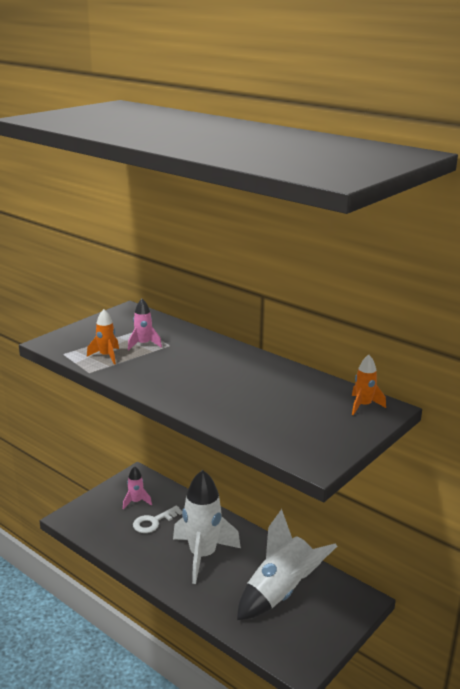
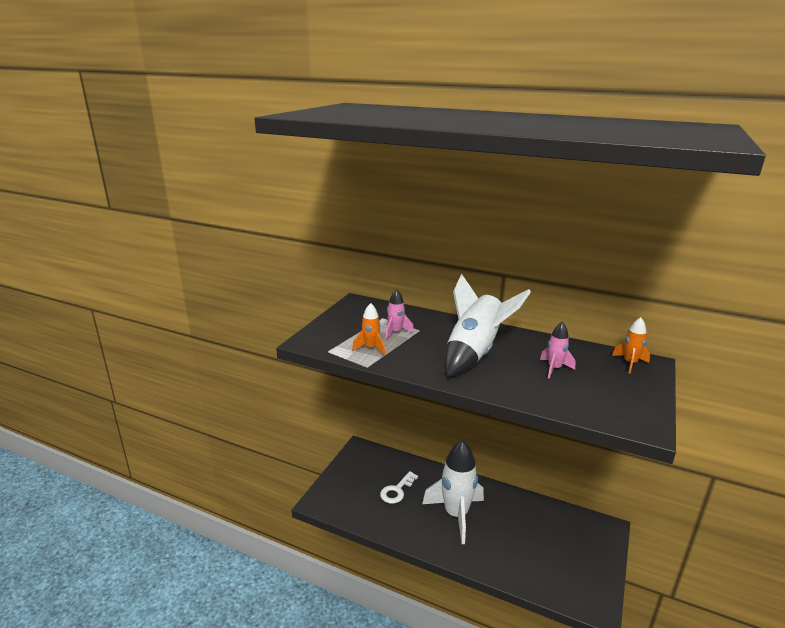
camera: 15 degrees left, 0 degrees up
(136, 502) = (372, 474): pink rocket -> pink rocket (554, 368)
(281, 592) = (539, 536): white rocket -> white rocket (474, 353)

